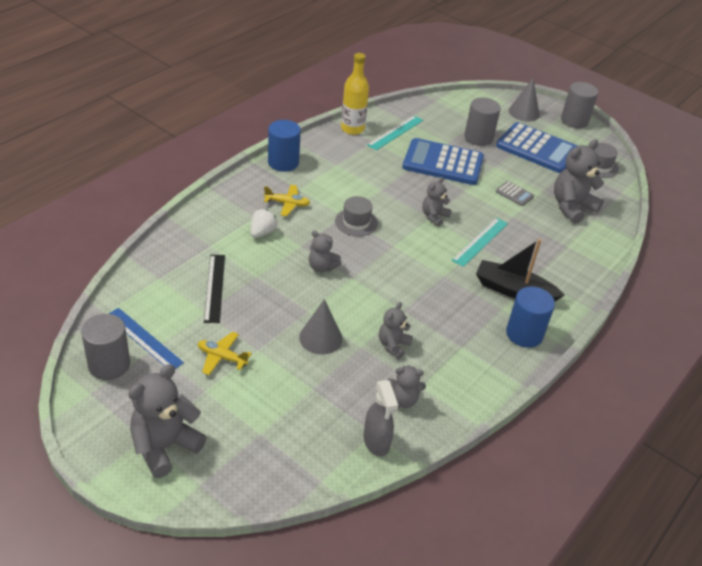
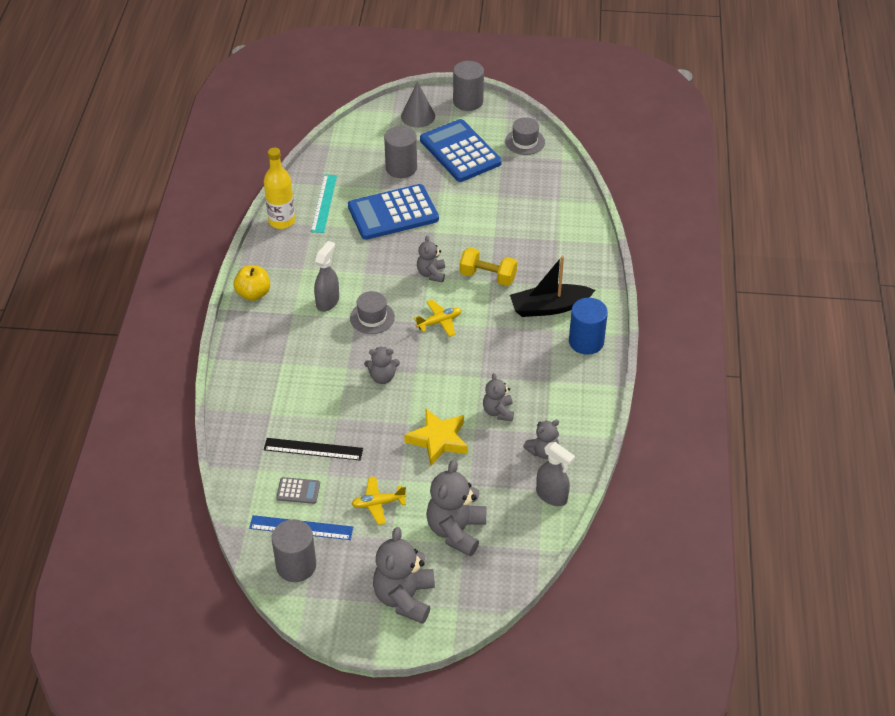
camera: 30 degrees left, 5 degrees up
(214, 288) = (313, 449): black ruler -> black ruler turned 45 degrees counterclockwise
(262, 232) = (303, 375): white strawberry -> none
(283, 162) = (253, 294): blue cylinder -> yellow apple
(287, 204) = (297, 334): yellow plane -> yellow plane (439, 322)
(320, 338) = (438, 440): grey cone -> yellow star
(332, 194) = (327, 301): none -> grey spray bottle
(480, 241) = (488, 276): turquoise ruler -> yellow dumbbell
(514, 194) = (478, 212): grey calculator -> grey calculator (298, 491)
(537, 149) = (460, 151): blue calculator -> blue calculator turned 120 degrees counterclockwise
(572, 207) = (534, 198): grey teddy bear -> grey teddy bear (456, 531)

